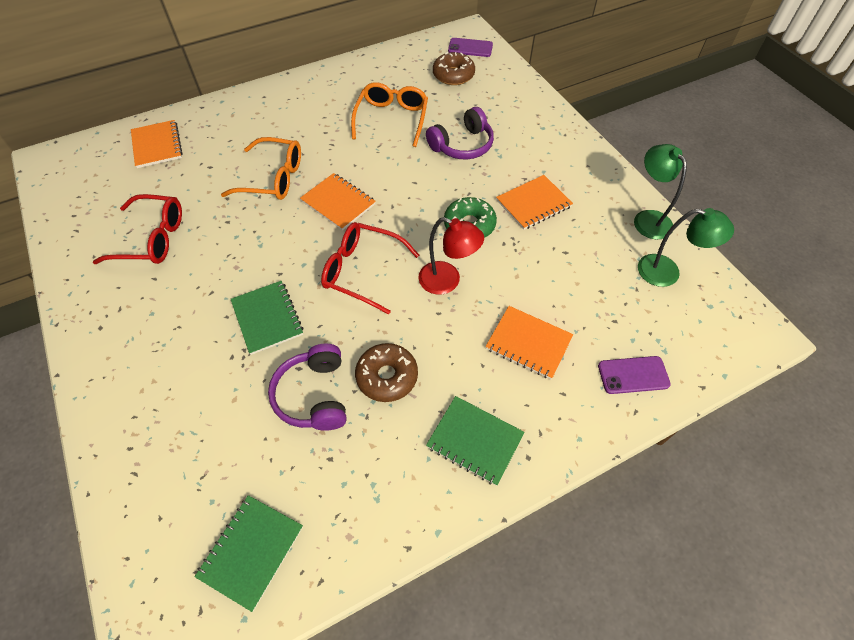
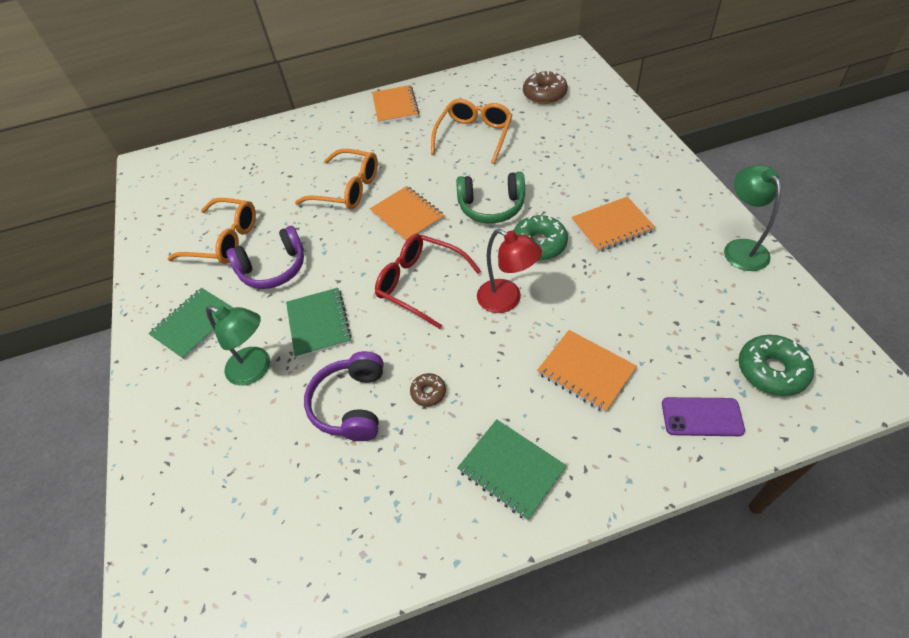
camera: 15 degrees right, 5 degrees down
(152, 238) = (224, 240): red glasses -> orange glasses
(157, 145) = (245, 154): orange notebook -> orange notebook (395, 106)
(251, 551) = (263, 555): green notebook -> green notebook (194, 324)
(387, 376) = (428, 392): brown donut -> brown donut, size x0.55
(419, 190) = (491, 207): none -> green headphones
(462, 145) = (543, 164): purple headphones -> purple headphones (273, 268)
(470, 48) = (566, 68): purple phone -> none
(667, 272) = (757, 308): green lamp -> green lamp (256, 369)
(685, 328) = (771, 371): none -> green donut

